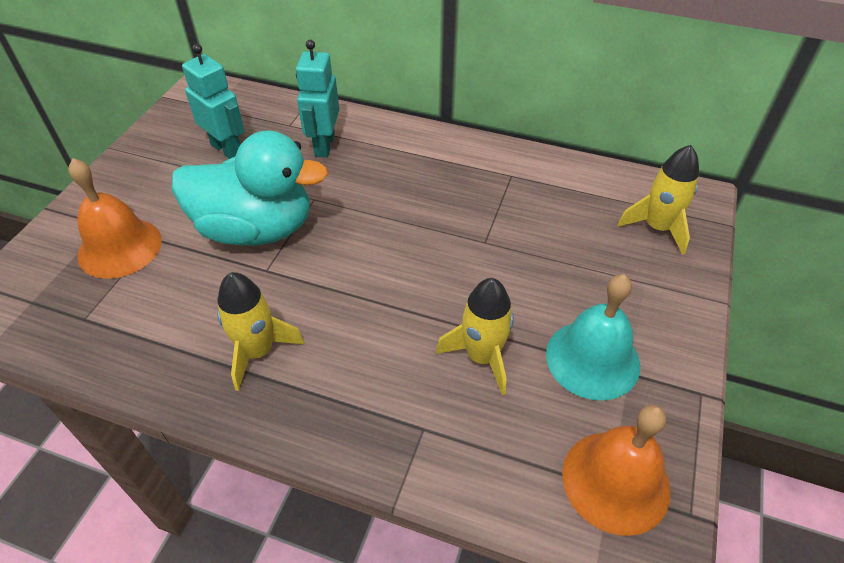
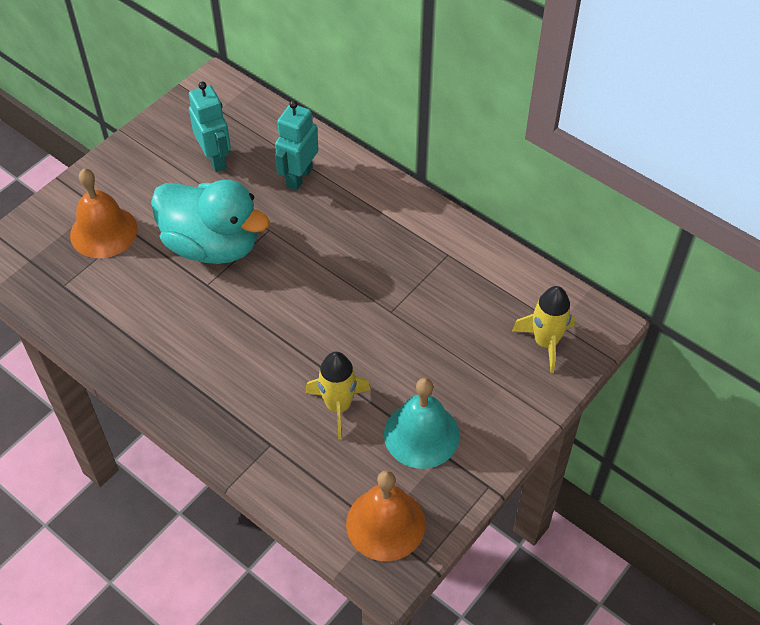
camera: 20 degrees right, 5 degrees up
(258, 351) = (177, 350): yellow rocket -> none

